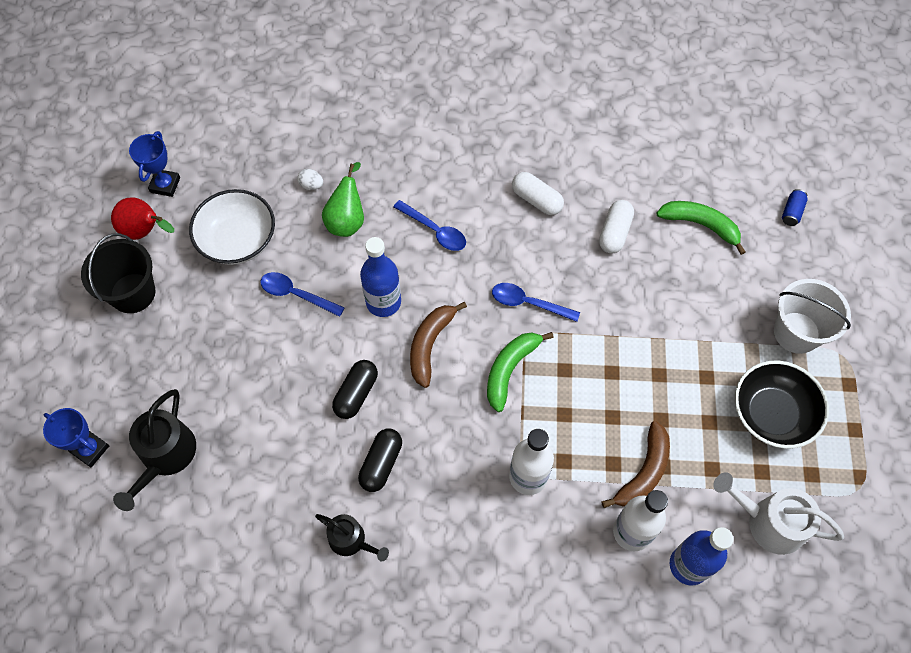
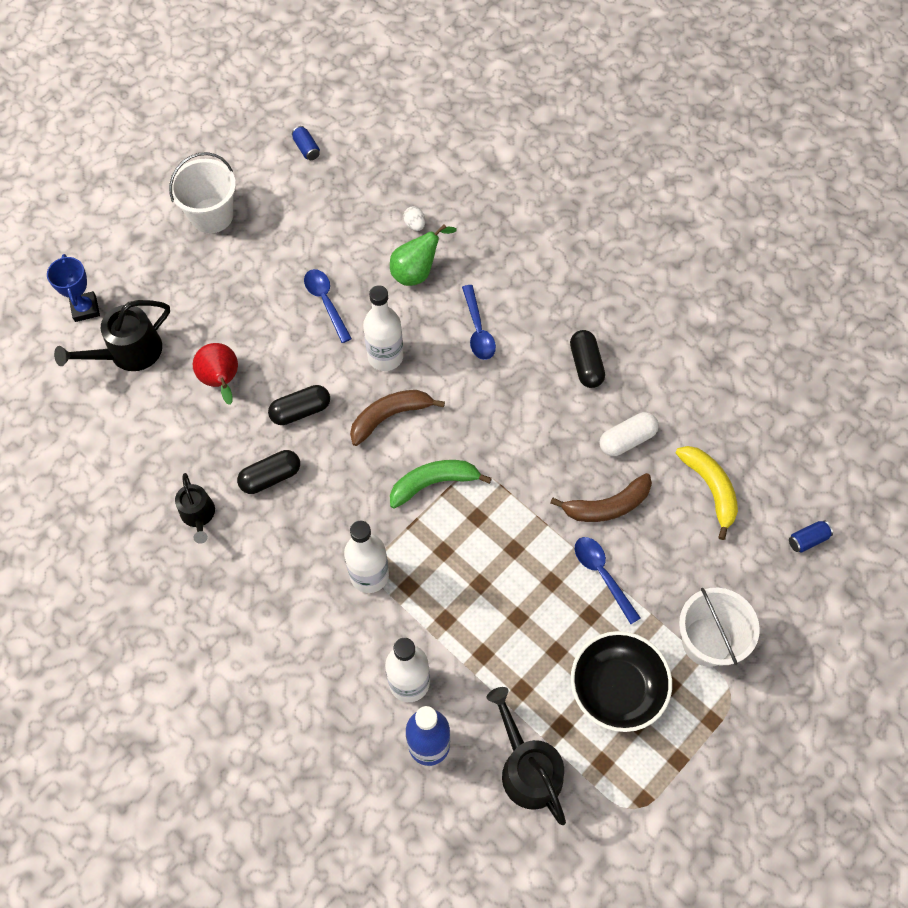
camera: 40 degrees right, 0 degrees up
(133, 293) = (212, 215): black bucket -> white bucket
(145, 231) = (261, 175): red pear -> red pear (222, 381)
(165, 185) = (306, 149): blue trophy -> blue can
(238, 240) = (321, 229): white bowl -> none
(383, 302) = (385, 357): blue bottle -> white bottle
(528, 303) = (498, 443): blue spoon -> blue spoon (602, 575)
(536, 200) = (586, 365): white capsule -> black capsule
(643, 472) = (463, 646): brown banana -> brown banana (607, 506)
(700, 225) = (710, 489): green banana -> yellow banana
(769, 522) = (528, 769): white watering can -> black watering can

